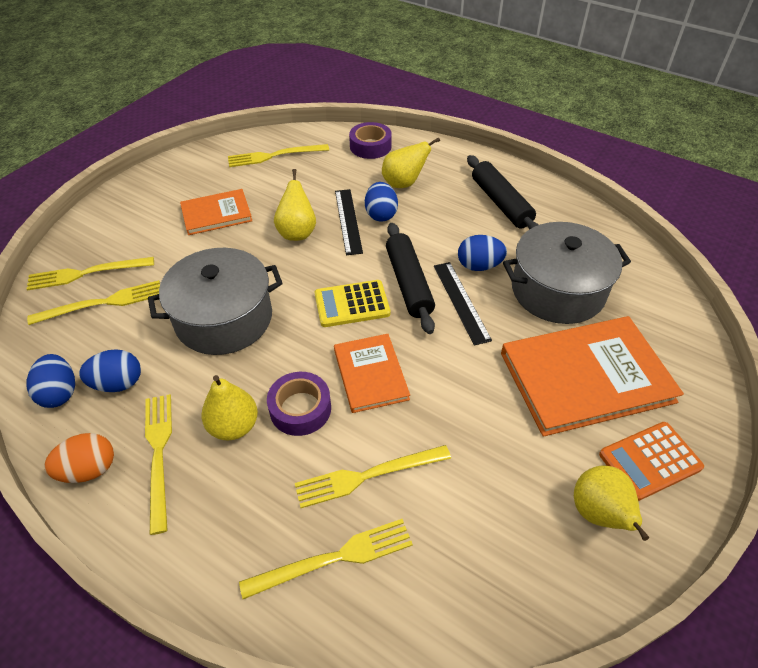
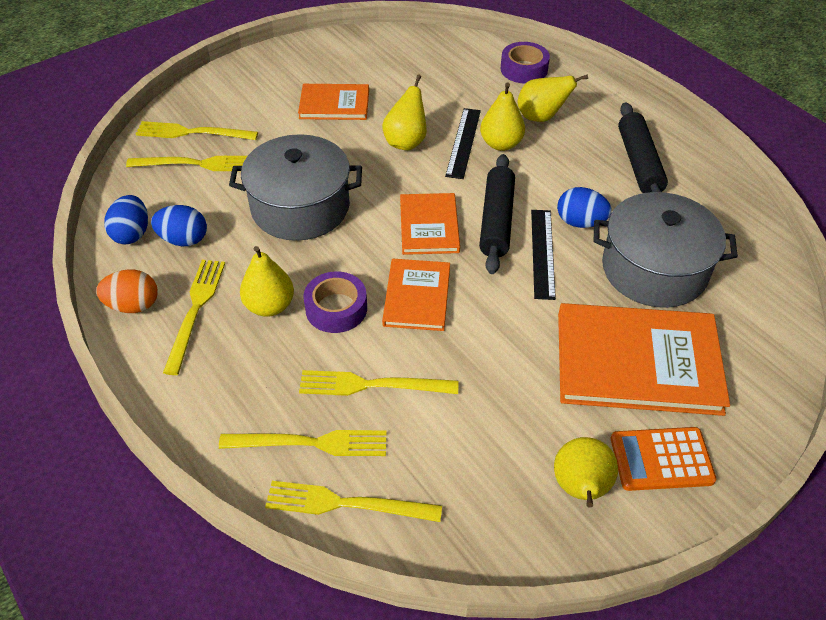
camera: 20 degrees right, 0 degrees up
(274, 156) = (417, 57): yellow fork -> yellow fork (346, 503)
(352, 304) = (429, 226): yellow calculator -> orange book
(381, 214) = (501, 144): blue egg -> yellow pear

